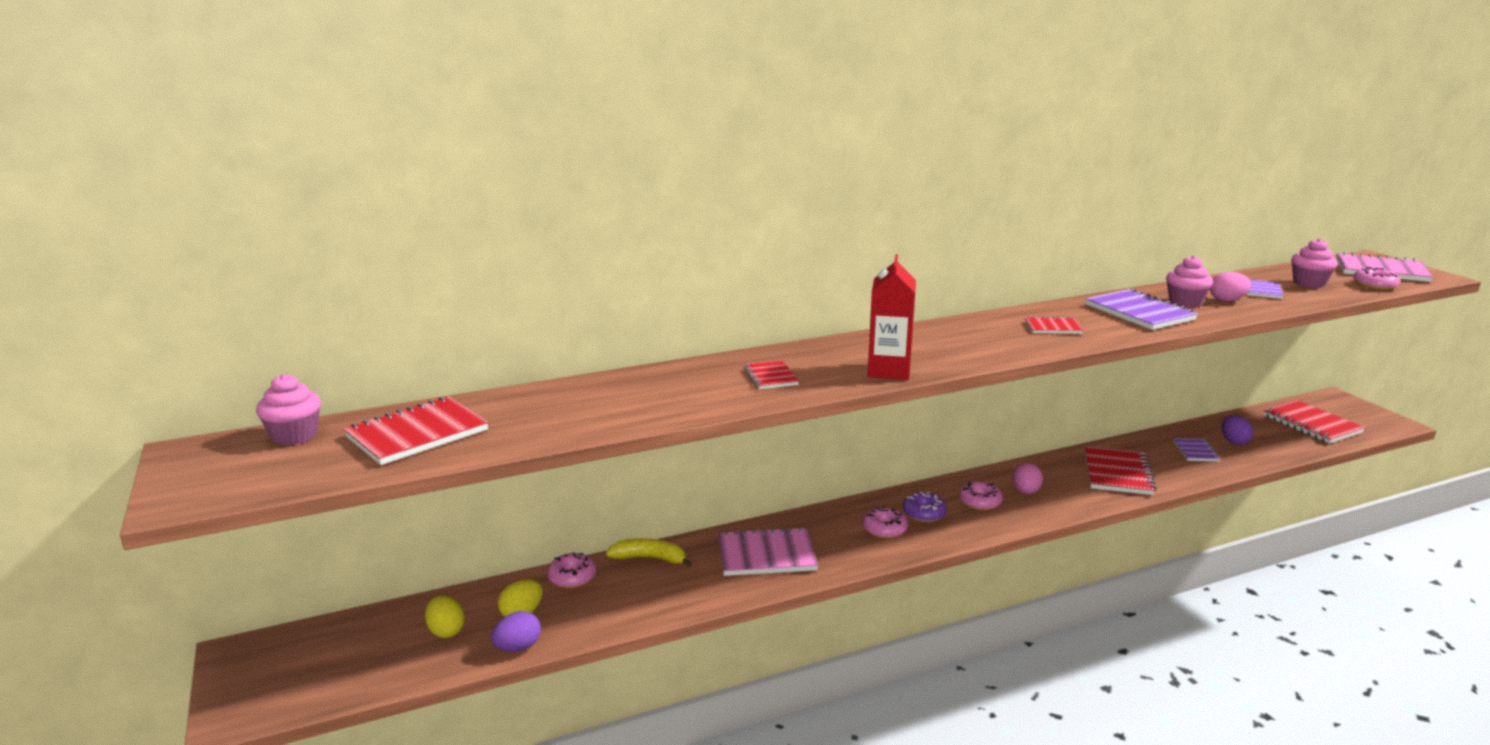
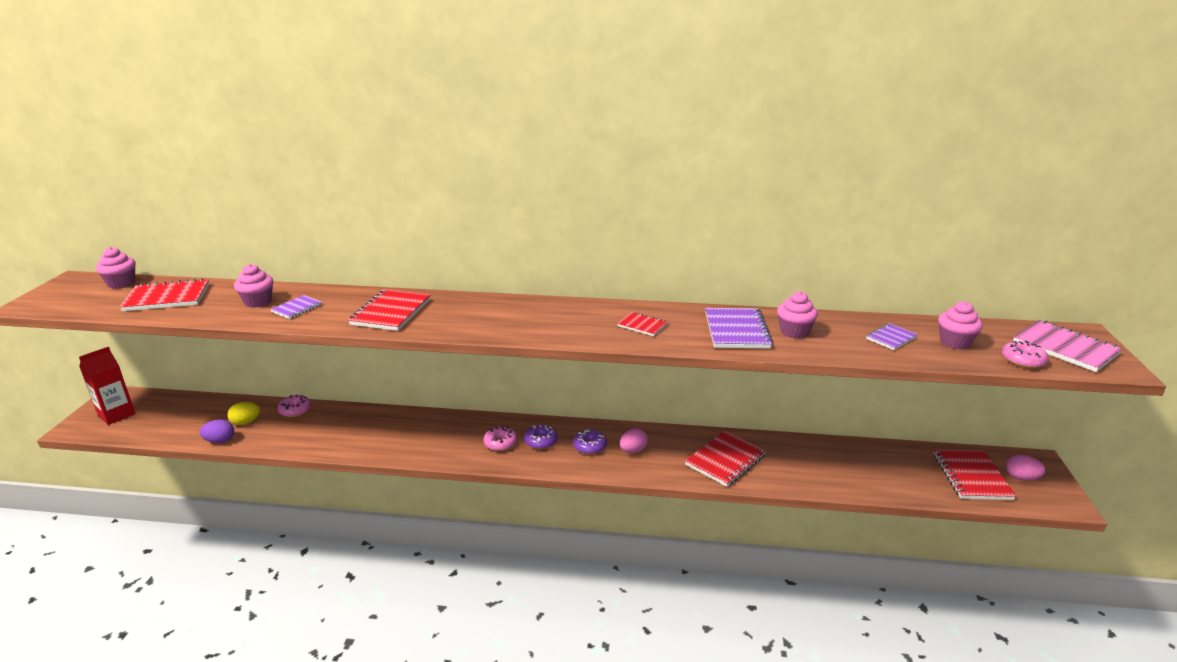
camera: 30 degrees right, 5 degrees up
(446, 631) = (203, 419): yellow egg -> none
(570, 406) = (258, 302): none -> pink cupcake
(650, 558) = (346, 413): yellow banana -> none
(766, 555) = (409, 434): pink notebook -> none
(770, 377) = (390, 312): red notebook -> red notebook, size x1.80
(889, 371) = (466, 328): red carton -> red carton (116, 414)
(980, 502) = (589, 446): pink donut -> purple donut
(1195, 451) = (819, 464): purple notebook -> purple notebook (297, 308)
(1227, 300) = (837, 339): pink egg -> pink egg (1021, 477)
(1234, 441) = (868, 467): purple egg -> none

